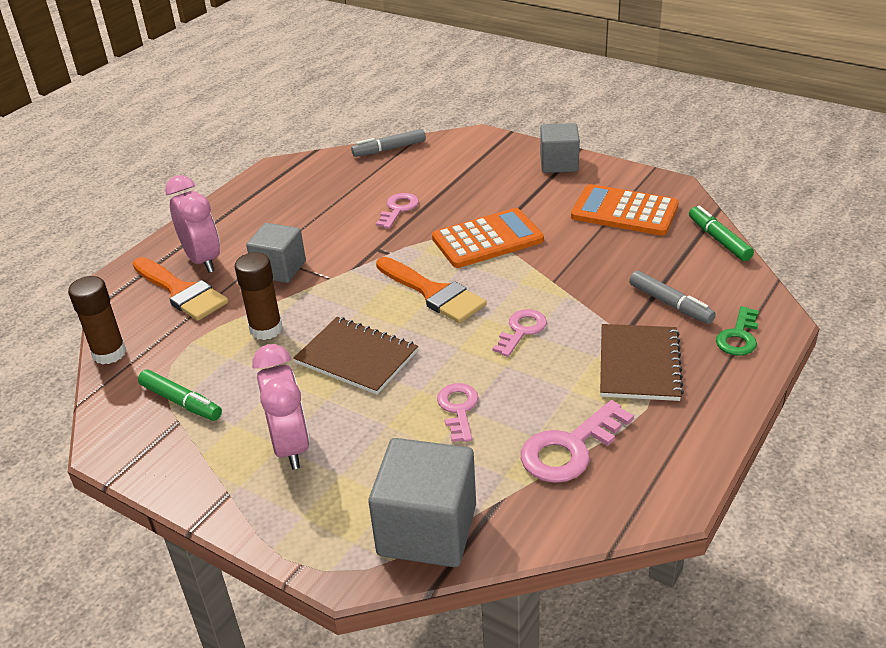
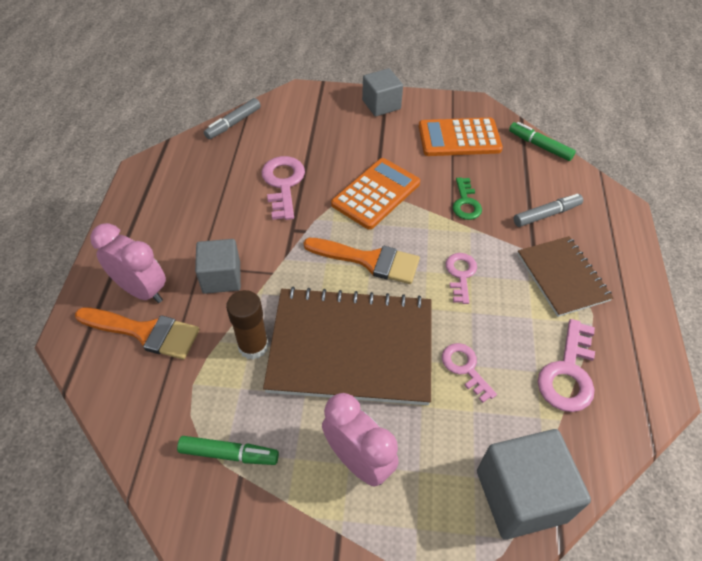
camera: 30 degrees left, 15 degrees up
(109, 353) = (120, 427): brown glue stick -> none
(357, 357) = (351, 347): brown notebook -> brown notebook, size x1.76
(398, 209) = (283, 183): pink key -> pink key, size x1.54
(670, 304) = (546, 214): grey marker -> grey marker turned 45 degrees counterclockwise
(738, 337) = (609, 229): green key -> green key (466, 203)

